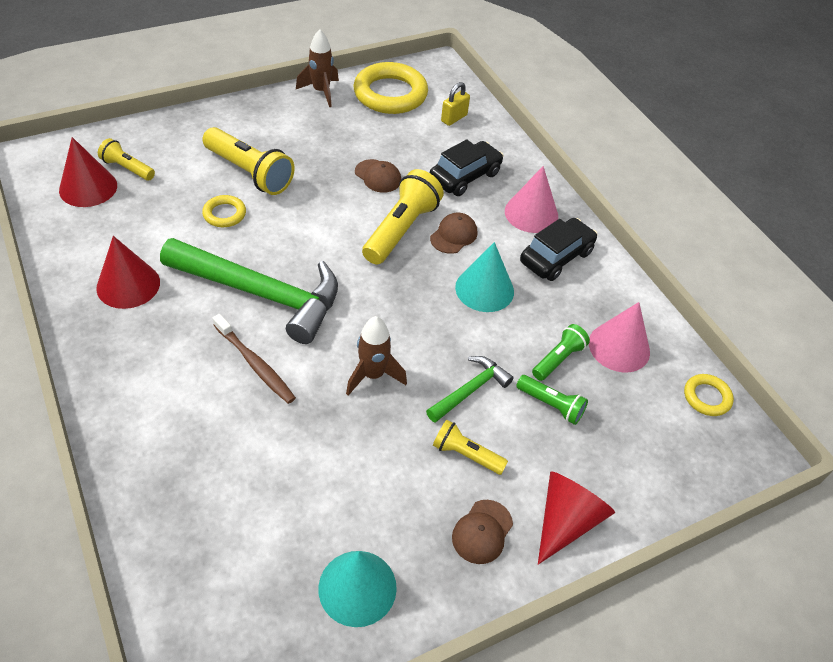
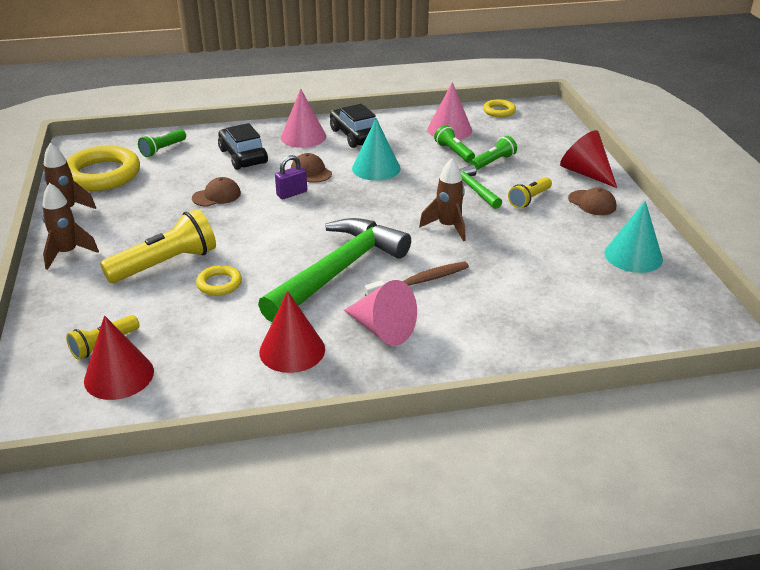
camera: 70 degrees left, 15 degrees down
(167, 345) = (382, 329): none -> pink cone
(253, 112) = (68, 253): none -> brown rocket
(401, 229) = (292, 193): yellow flashlight -> purple padlock
(454, 118) = (162, 150): yellow padlock -> green flashlight

